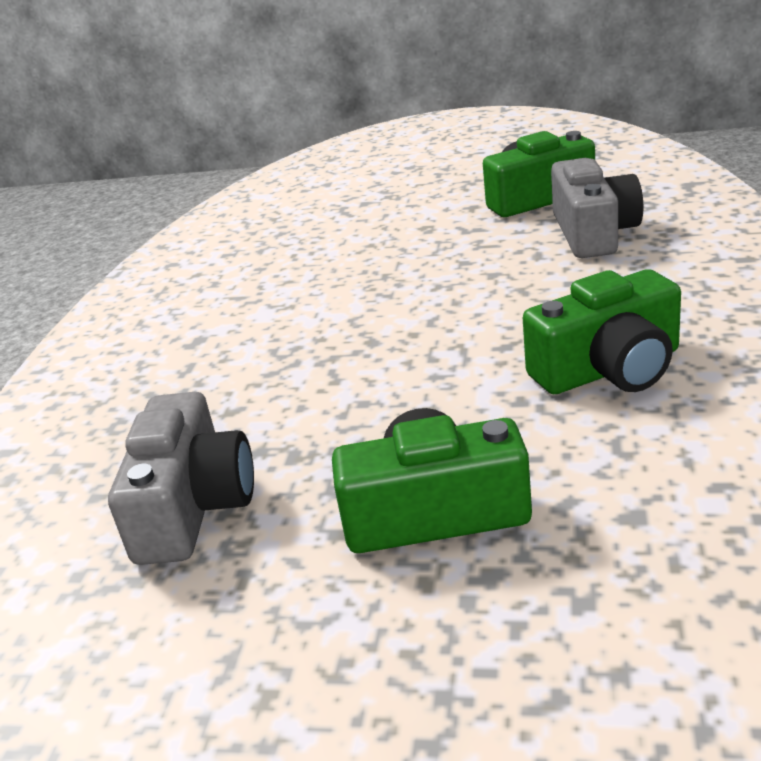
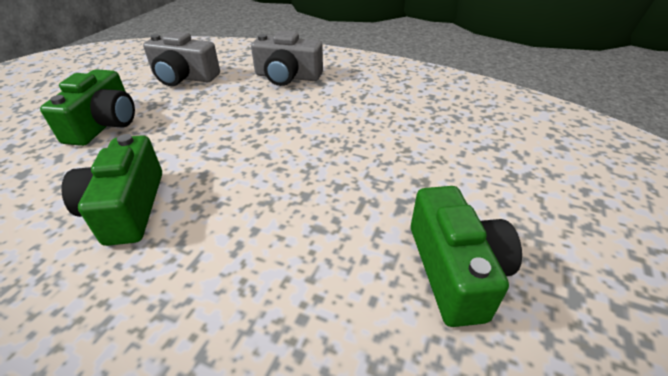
camera: 100 degrees right, 10 degrees up
(593, 233) = (334, 281): grey camera -> grey camera (287, 77)

